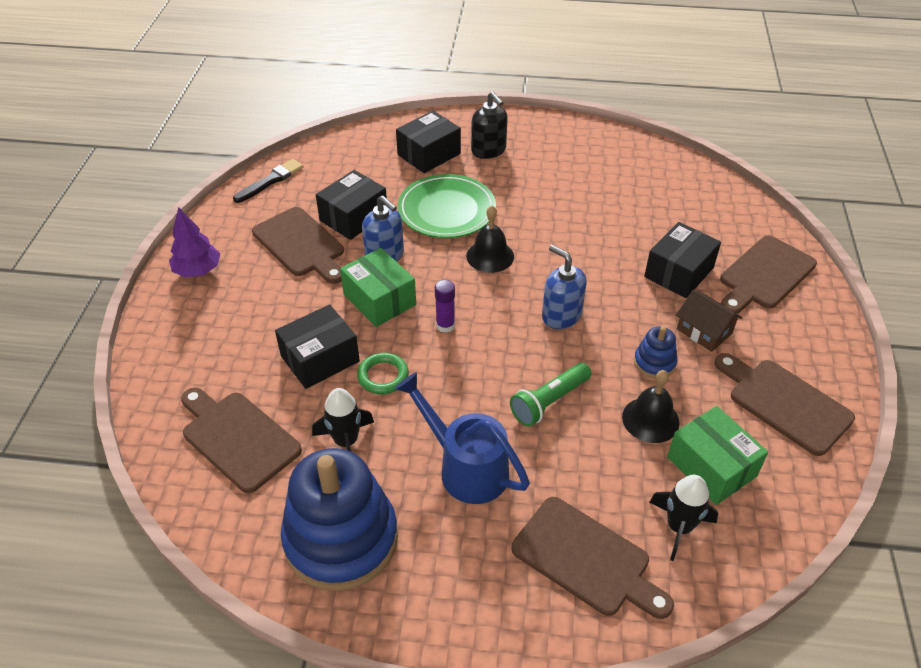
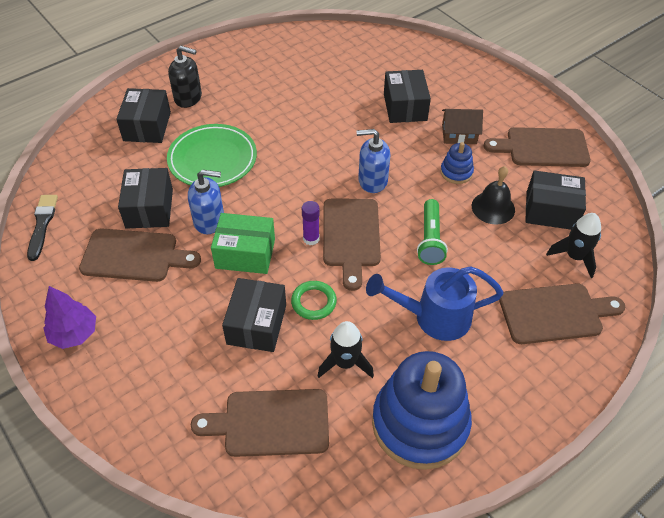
camera: 45 degrees left, 5 degrees up
(490, 256) = (281, 172): black bell -> none
(711, 467) = (551, 211): green box -> black box
(765, 275) = (450, 78): brown cutting board -> brown cutting board (351, 236)

